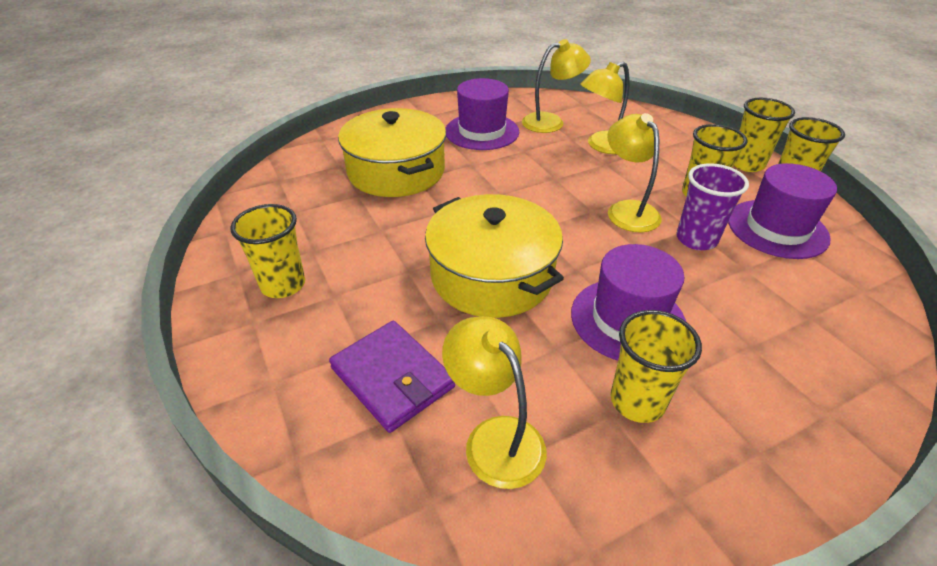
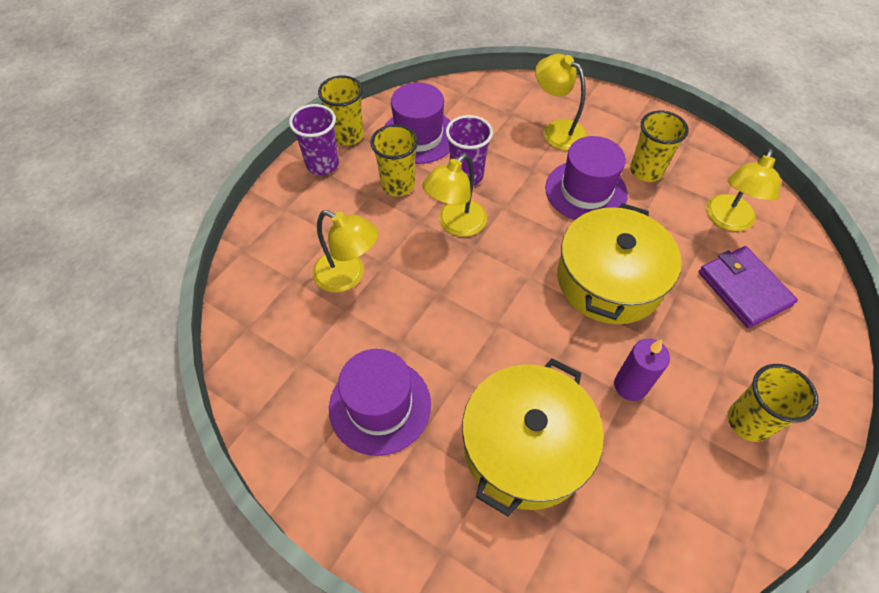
camera: 120 degrees left, 15 degrees up
(383, 236) = (630, 386): none -> purple candle
(392, 378) = (743, 288): purple wallet -> purple wallet turned 45 degrees counterclockwise
(551, 122) = (314, 343): yellow lamp -> yellow lamp (556, 130)
(747, 164) = (322, 164): yellow cup -> purple cup

